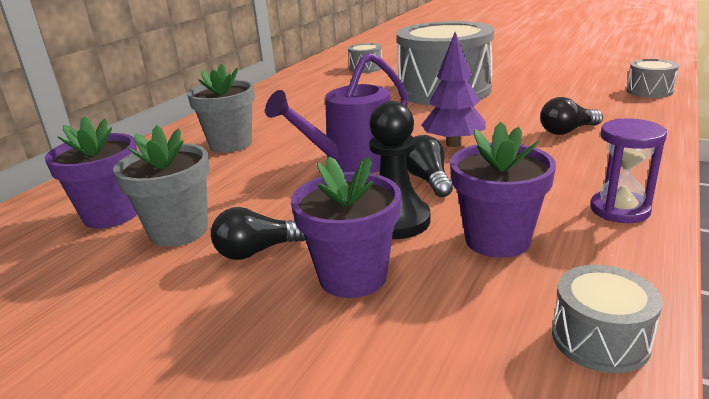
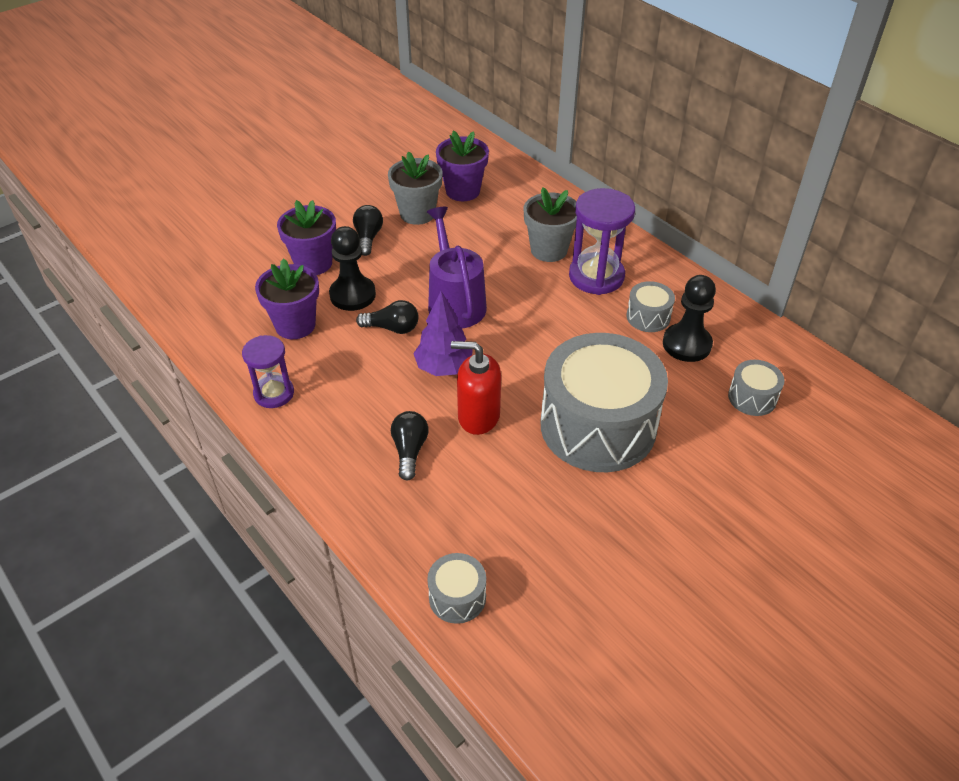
camera: 110 degrees right, 20 degrees up
(263, 121) = (596, 276): none -> purple hourglass
(329, 86) = (686, 344): none -> black pawn
(491, 120) = (478, 416): none -> red soap dispenser
(600, 339) = (200, 319): grey drum -> grey drum (648, 317)

